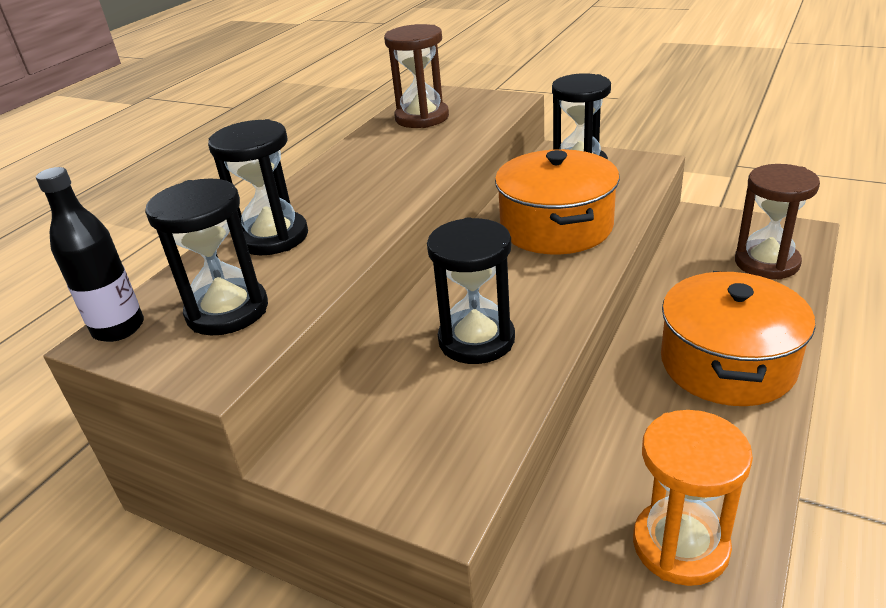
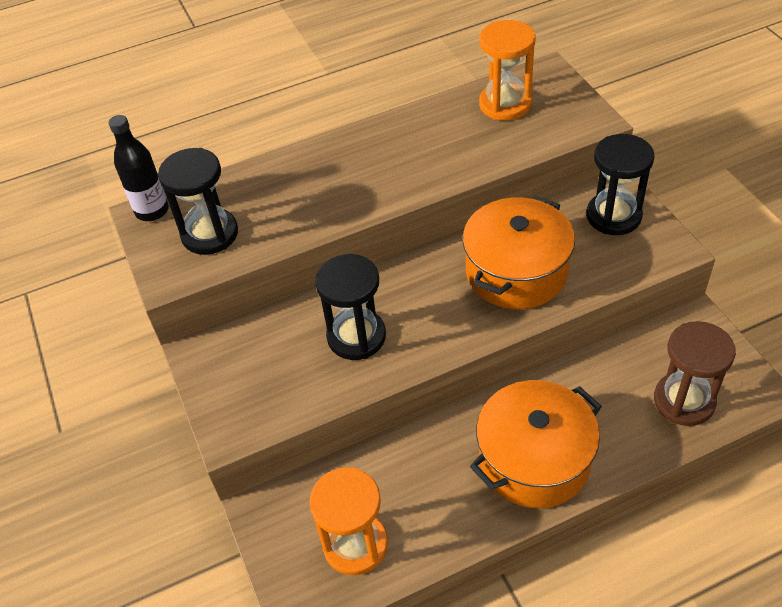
camera: 40 degrees right, 15 degrees up
(273, 237) = (287, 182): black hourglass -> none
(422, 118) = (505, 104): brown hourglass -> orange hourglass

